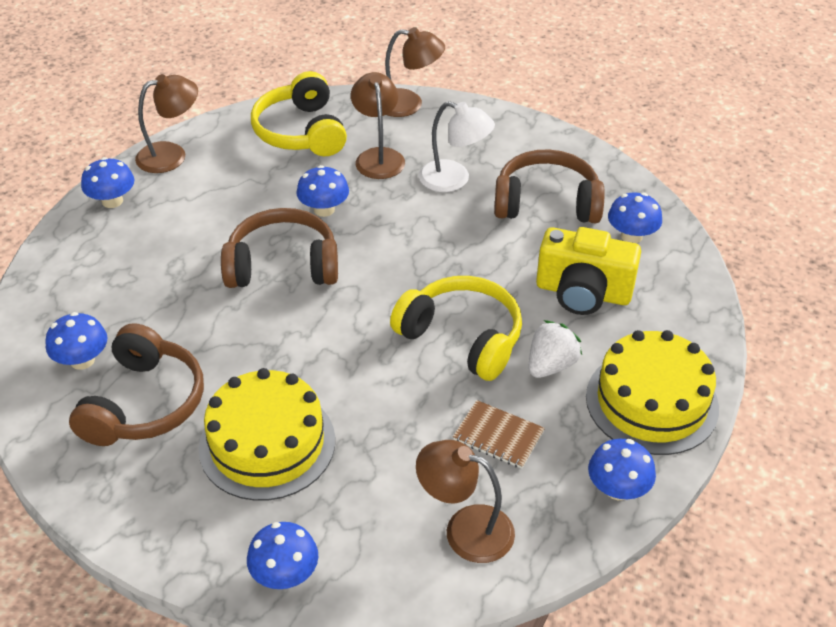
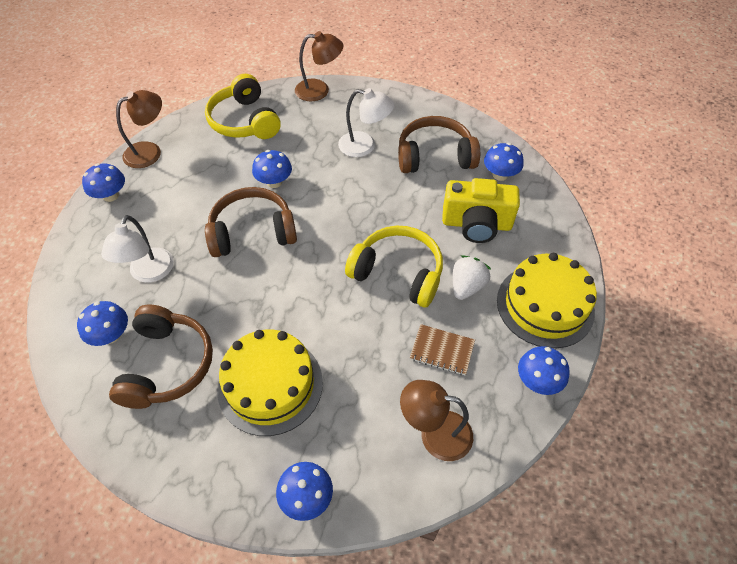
camera: 10 degrees left, 10 degrees up
(142, 297) = (149, 273): none -> white lamp
(378, 157) = (306, 134): brown lamp -> none

